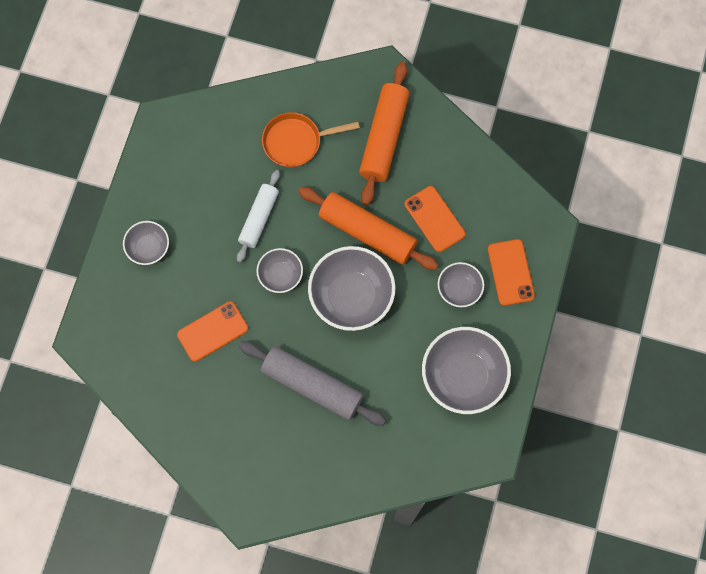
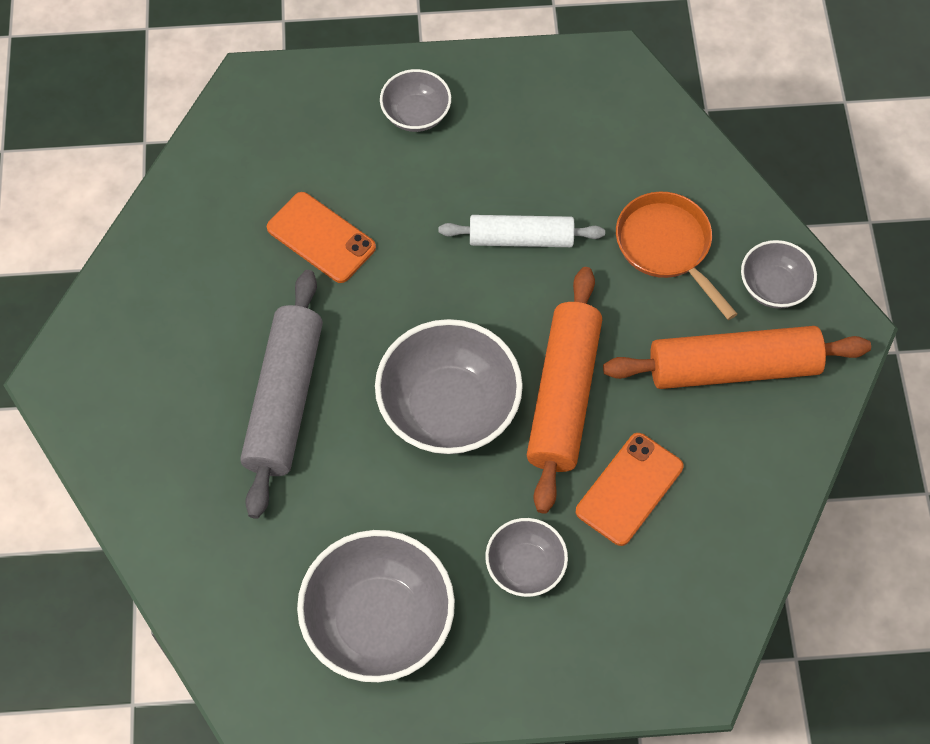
camera: 70 degrees right, 10 degrees down
(280, 275) = (443, 297): grey bowl -> grey bowl (773, 287)
(510, 272) = (588, 640): orange phone -> none

